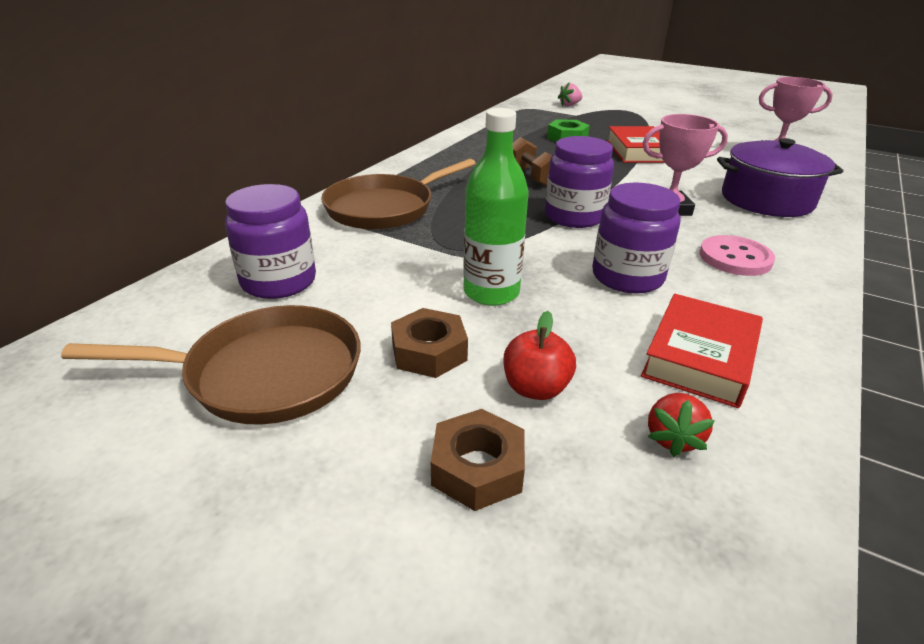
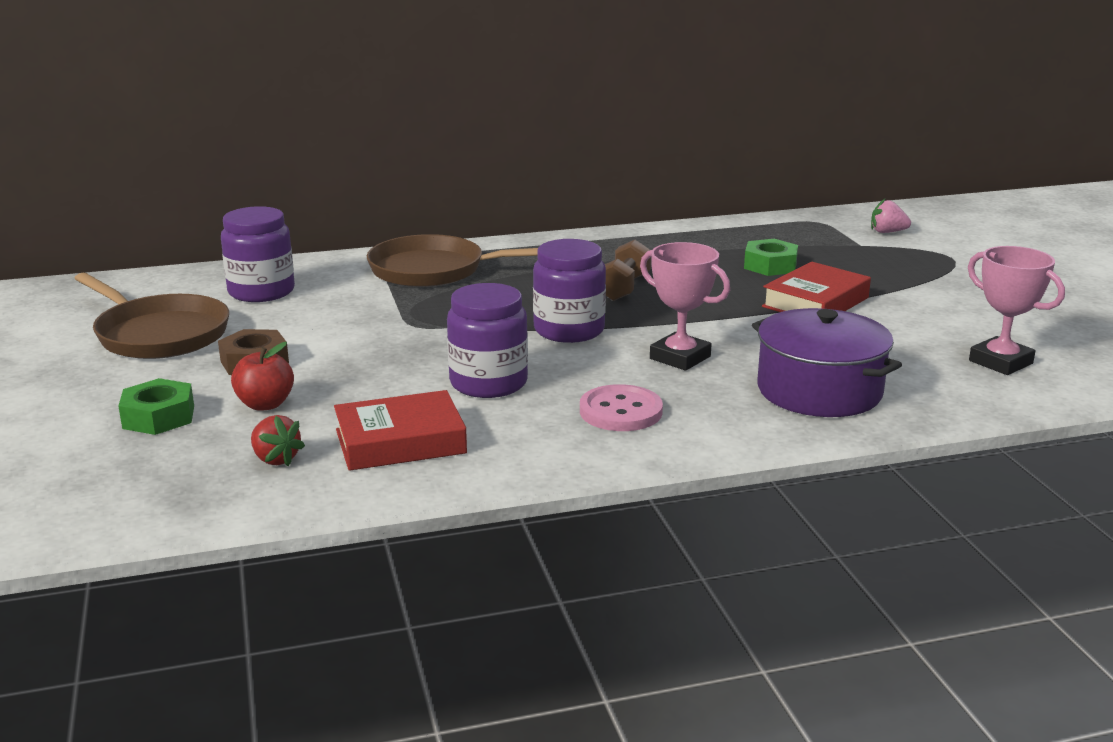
camera: 45 degrees right, 10 degrees down
(477, 468) = (158, 417): brown nut -> green nut
(491, 292) = (367, 350): green bottle -> none
(672, 438) = (275, 459): red strawberry -> red strawberry turned 105 degrees counterclockwise

